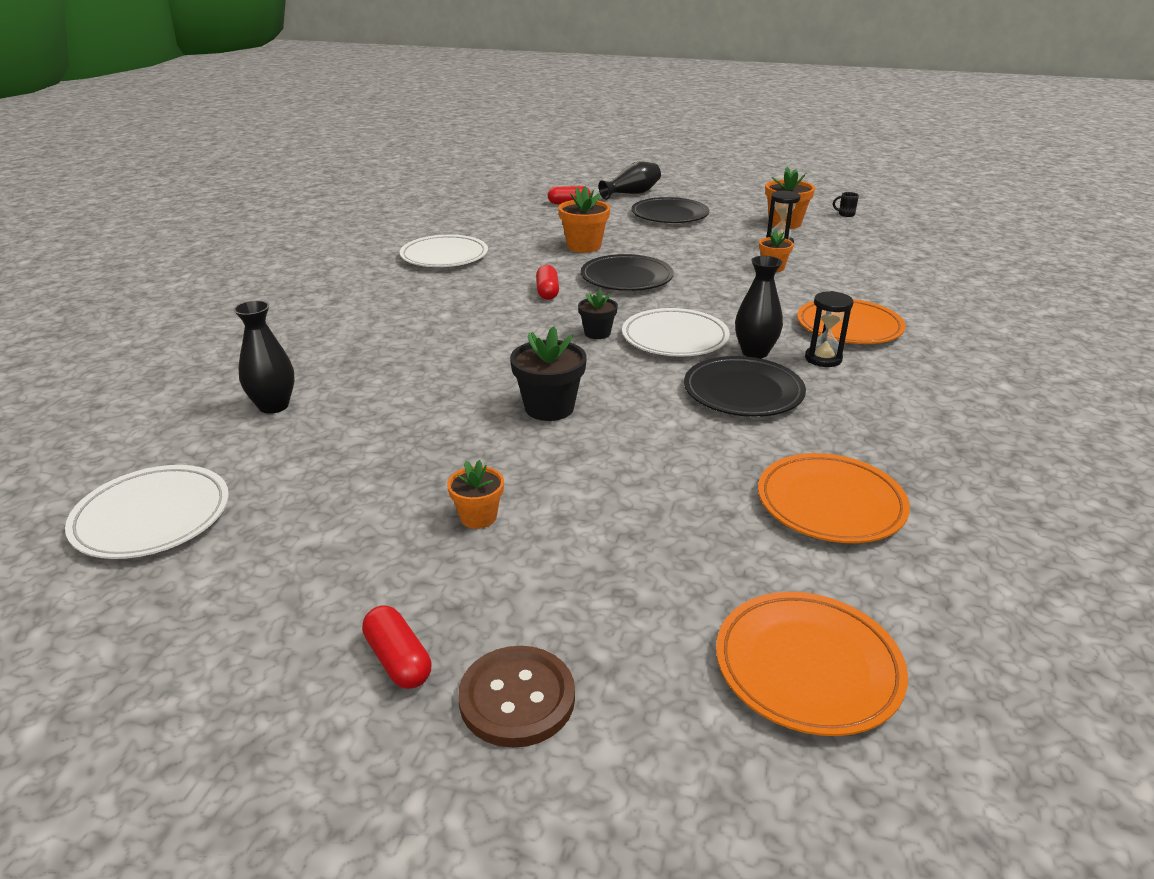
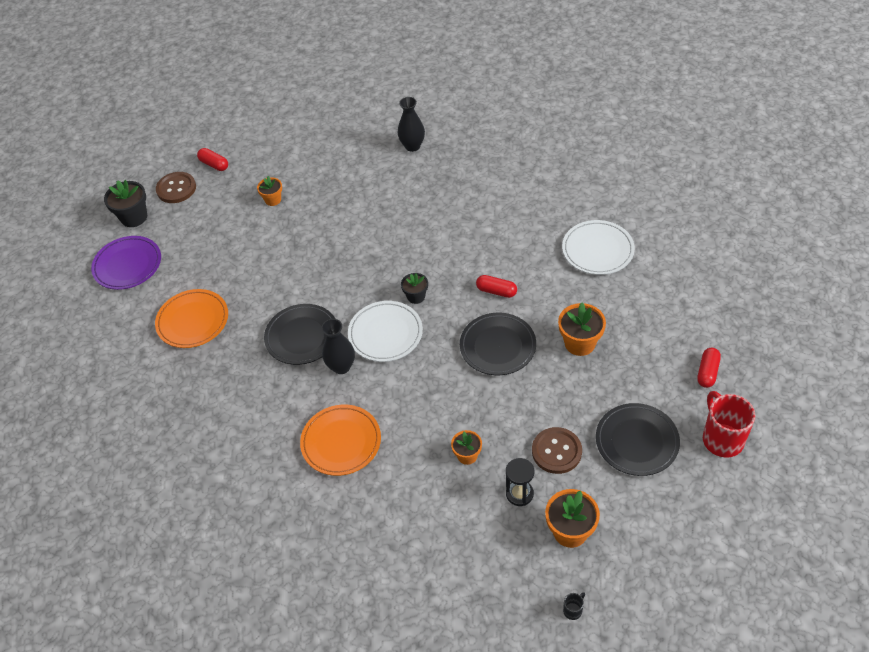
camera: 120 degrees right, 20 degrees up
(152, 517) = (342, 108): white plate -> none
(398, 660) = (214, 164): red capsule -> red capsule turned 45 degrees clockwise
(549, 408) = (342, 247): black flower pot -> black flower pot (134, 217)
(632, 193) = (722, 438): black vase -> red mug
(718, 237) = (556, 451): none -> brown button
(807, 667) = (127, 265): orange plate -> purple plate
(823, 359) = (311, 399): black hourglass -> none

